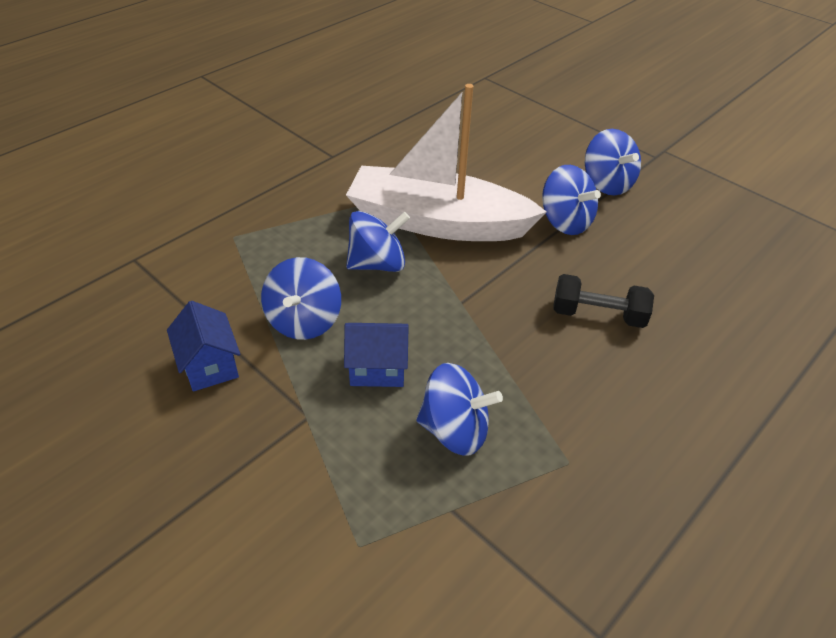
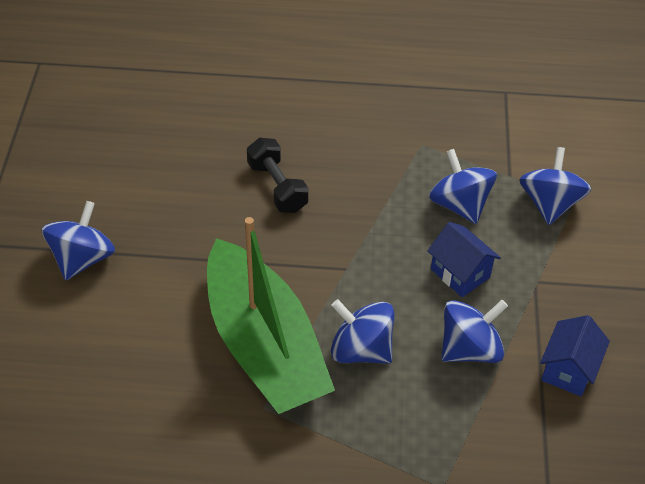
camera: 130 degrees left, 5 degrees up
(437, 222) = (264, 345): white boat -> green boat
(565, 222) = (175, 259): blue spinning top -> blue spinning top (549, 204)

